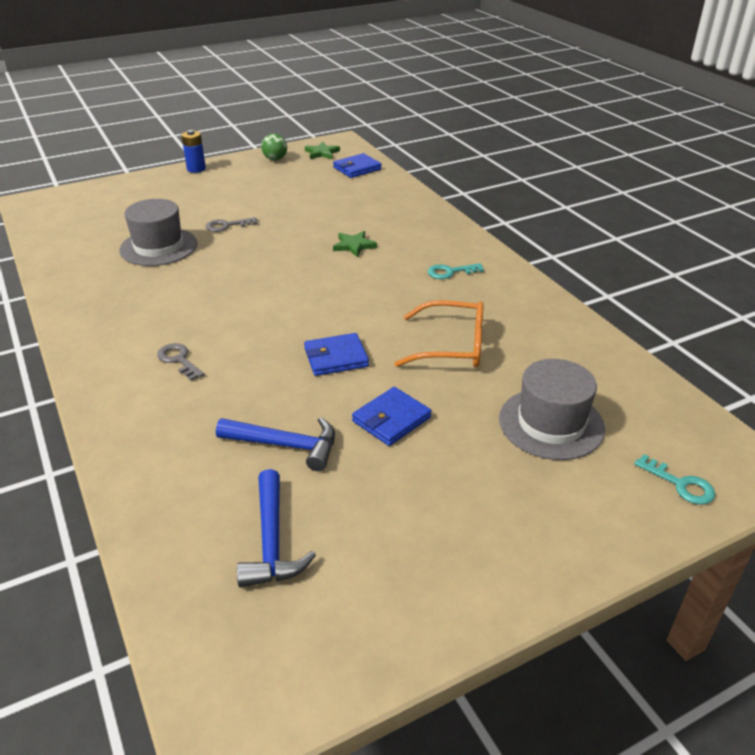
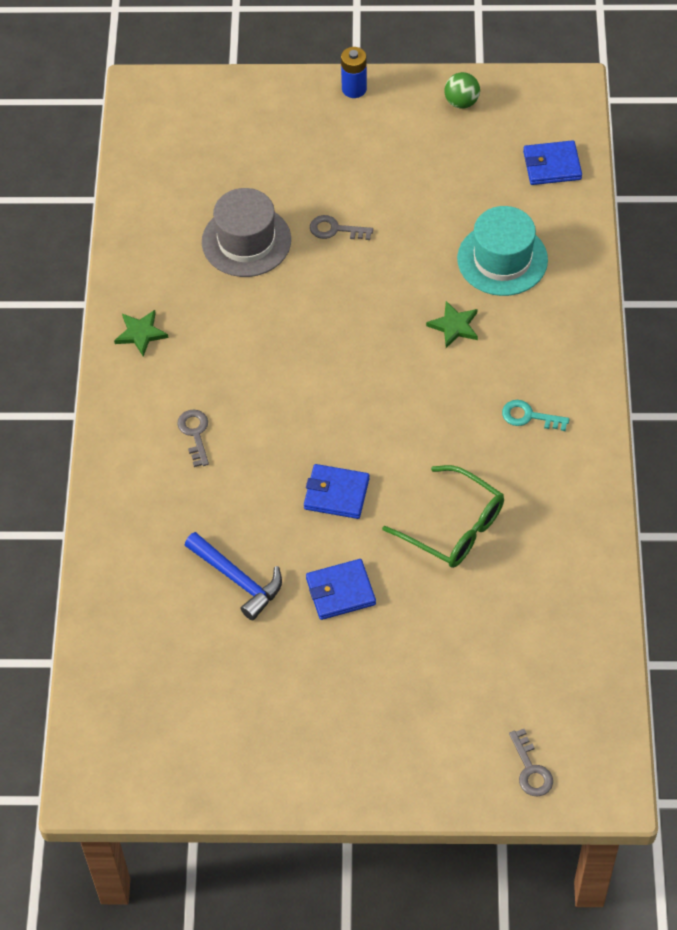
camera: 30 degrees right, 20 degrees up
(272, 541) = (181, 668): blue hammer -> none
(322, 153) = (528, 110): green star -> green star (141, 333)
(360, 210) = (502, 259): none -> turquoise hat
(452, 346) = (454, 527): orange glasses -> green glasses
(551, 423) = (474, 660): grey hat -> none
(680, 484) = (531, 769): turquoise key -> grey key

